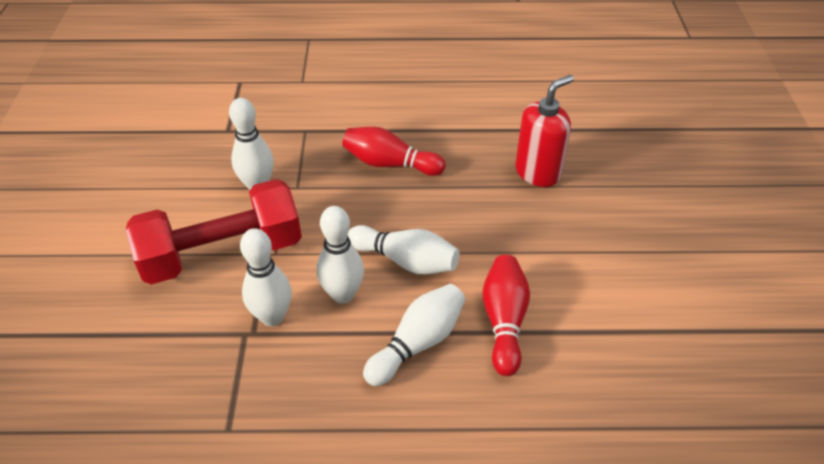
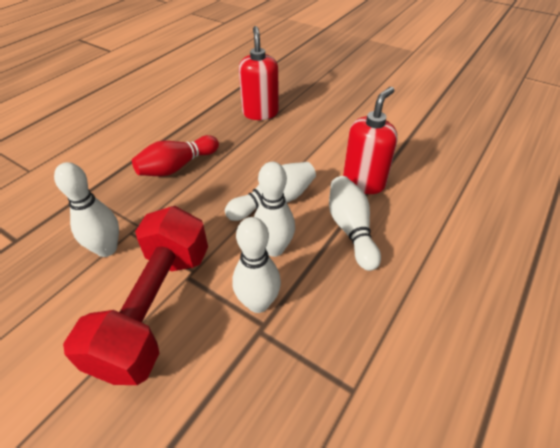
camera: 55 degrees left, 0 degrees up
(504, 321) = (364, 182): red bowling pin -> red soap dispenser

